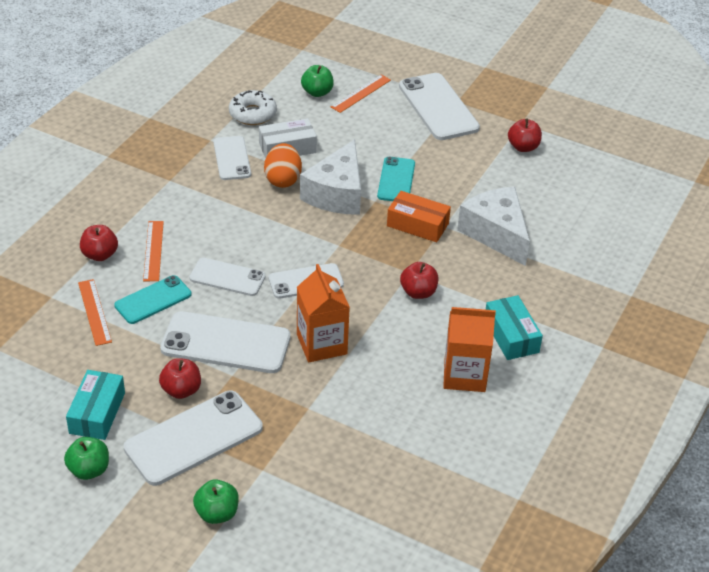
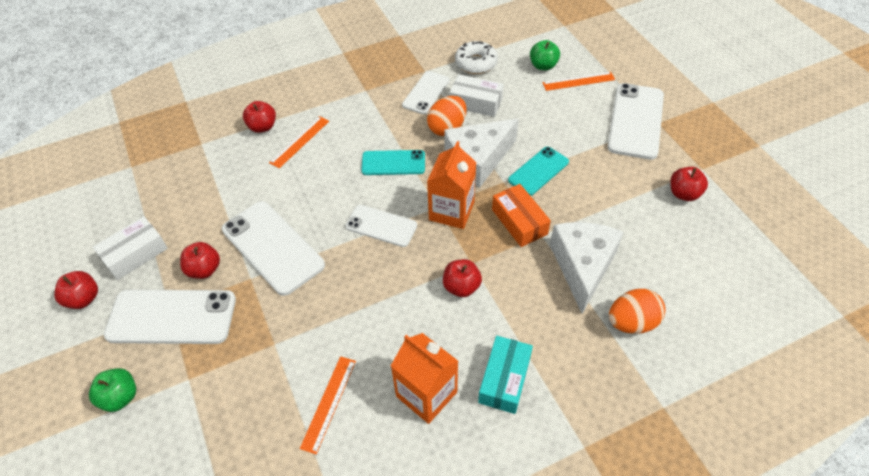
camera: 40 degrees right, 10 degrees up
(89, 470) = (83, 299): green apple -> red apple
(95, 312) = (215, 170): orange ruler -> orange ruler (329, 403)
(97, 413) = (135, 254): turquoise box -> white box
(153, 300) = (260, 182): turquoise phone -> turquoise phone (393, 163)
(227, 277) = (328, 191): white phone -> none
(321, 344) = (339, 290): orange carton -> orange carton (451, 211)
(564, 253) = (632, 322): none -> orange egg

